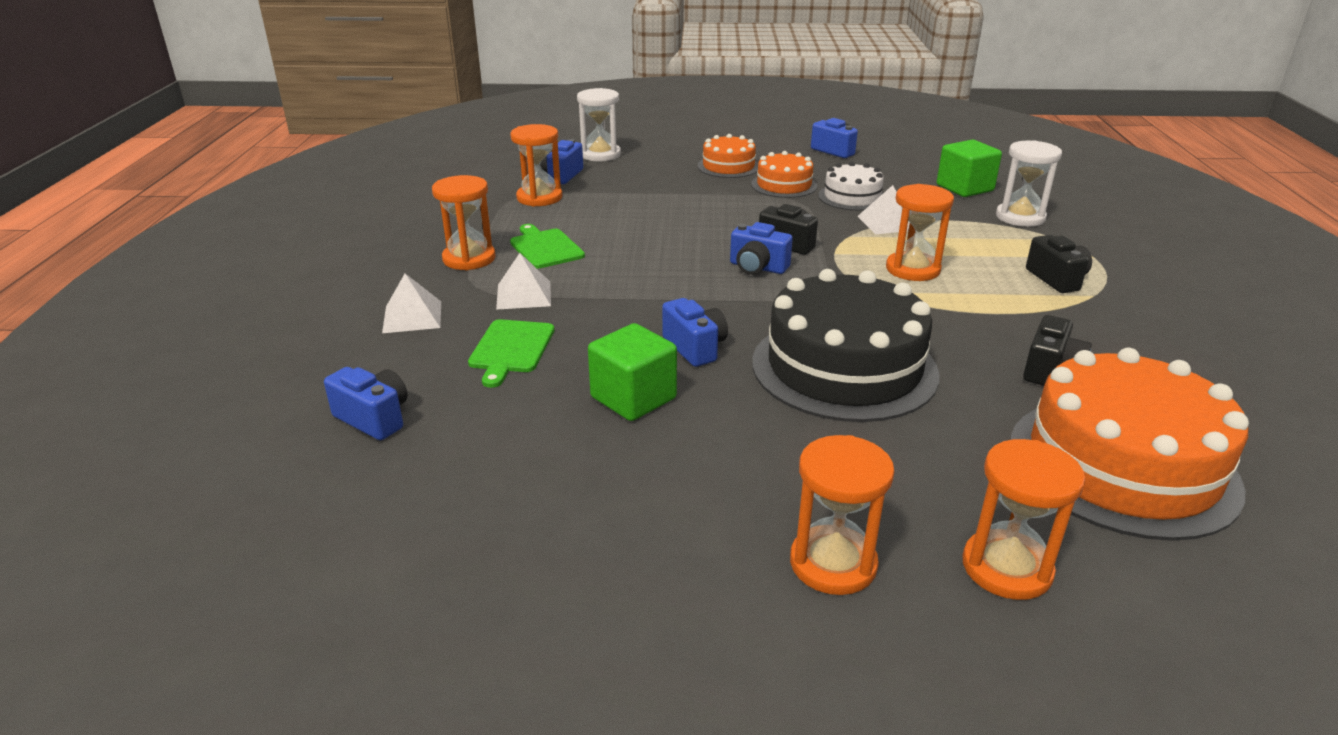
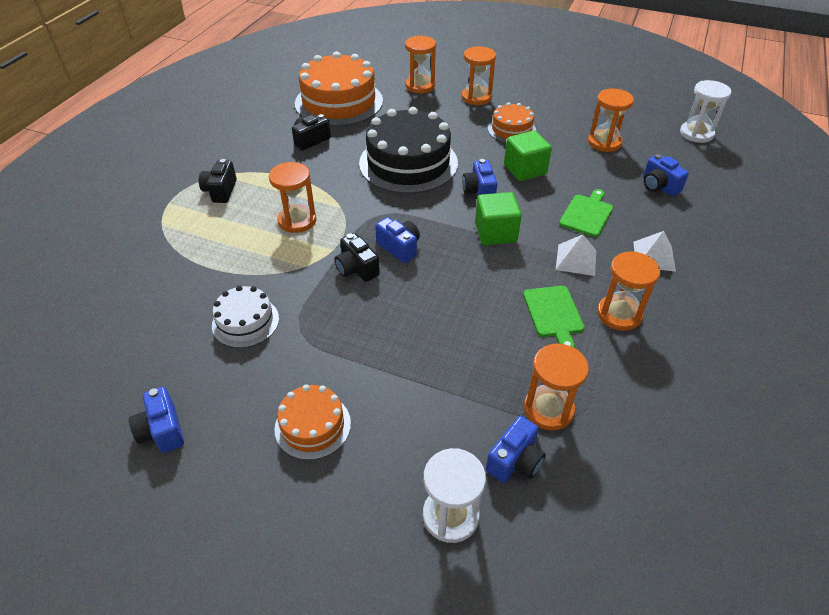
camera: 160 degrees left, 15 degrees up
(476, 495) = (604, 142): none -> orange hourglass
(784, 185) = (287, 363): orange cake -> orange cake (511, 130)
(887, 223) = (257, 275): white pyramid -> none
(964, 188) = (132, 309): green cube -> green cube (495, 233)
(1020, 217) = (150, 255): white hourglass -> white hourglass (696, 133)

